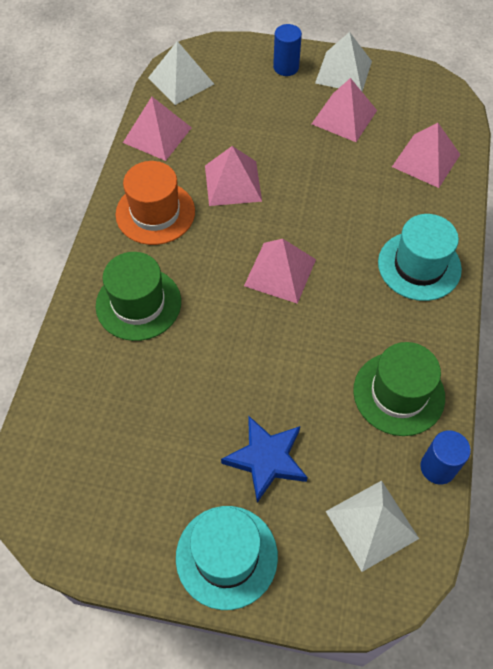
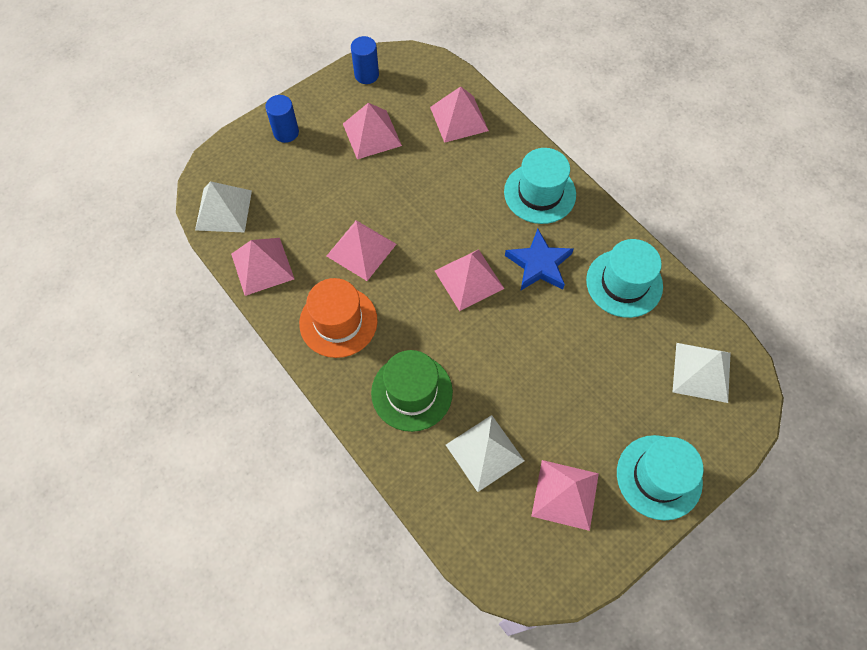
camera: 50 degrees left, 5 degrees up
(143, 485) = (565, 494): none -> pink pyramid
(266, 459) = (608, 400): blue star -> blue star (539, 264)
(343, 72) = (329, 101): white pyramid -> white pyramid (484, 452)
(398, 393) = (624, 283): green hat -> turquoise hat
(437, 467) = (692, 303): blue cylinder -> blue cylinder (366, 75)

